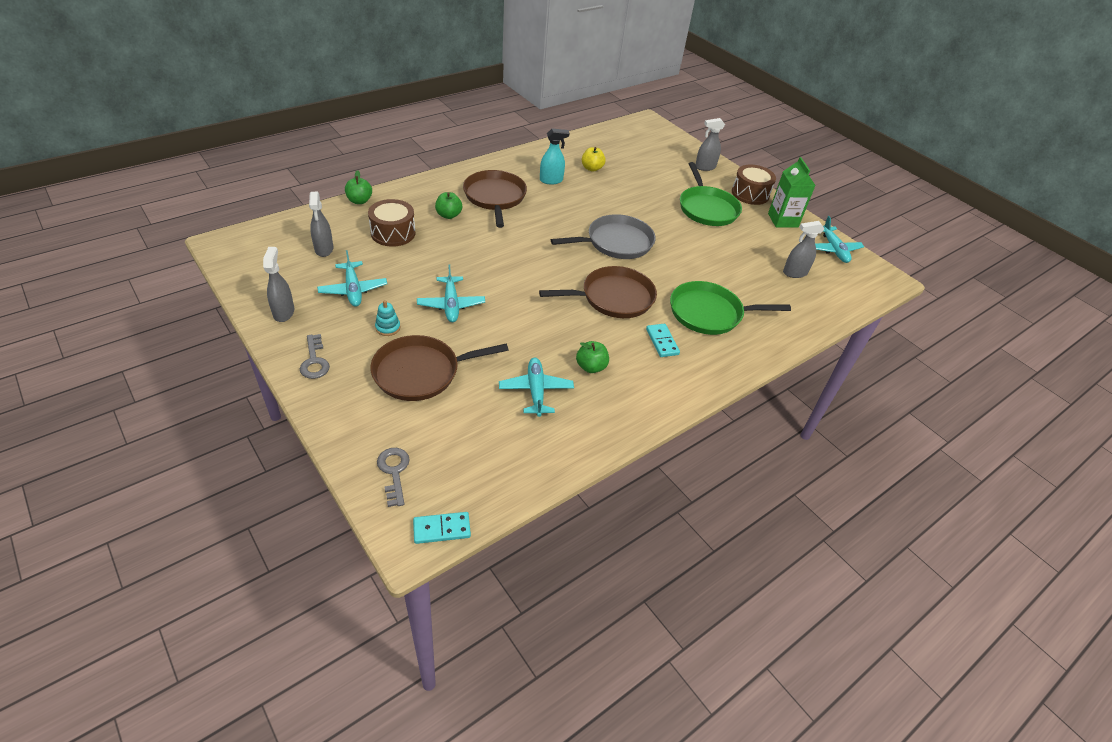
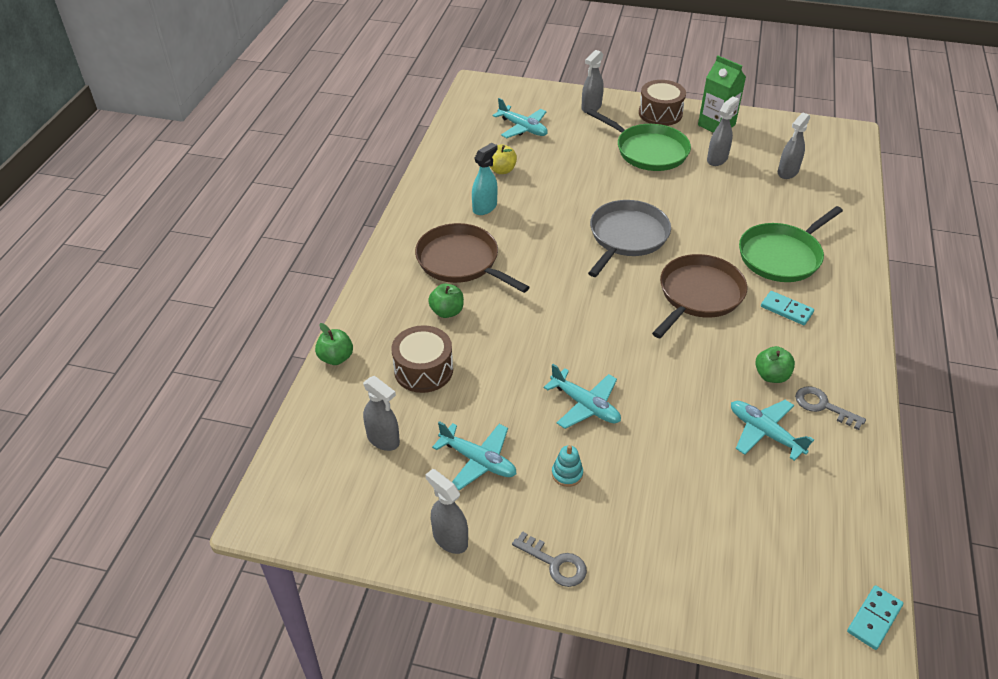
camera: 35 degrees left, 0 degrees up
(394, 472) = (772, 605): grey key -> grey key (823, 406)
(421, 372) = (658, 493): brown pan -> none
(751, 238) = (717, 159): none -> grey spray bottle
(833, 249) = (784, 130): turquoise plane -> turquoise plane (523, 128)

